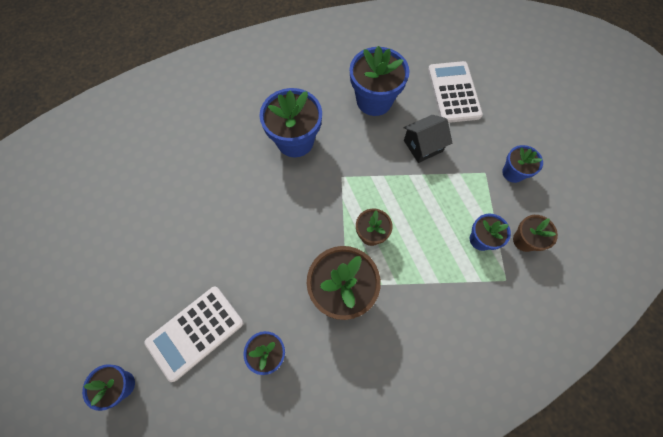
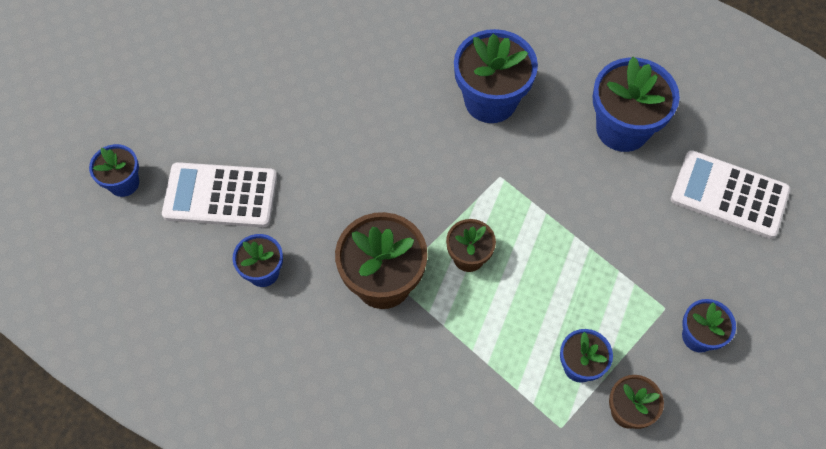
camera: 45 degrees right, 5 degrees down
(423, 146) = (624, 220): black house -> none
(453, 92) = (729, 195): white calculator -> white calculator turned 105 degrees counterclockwise

